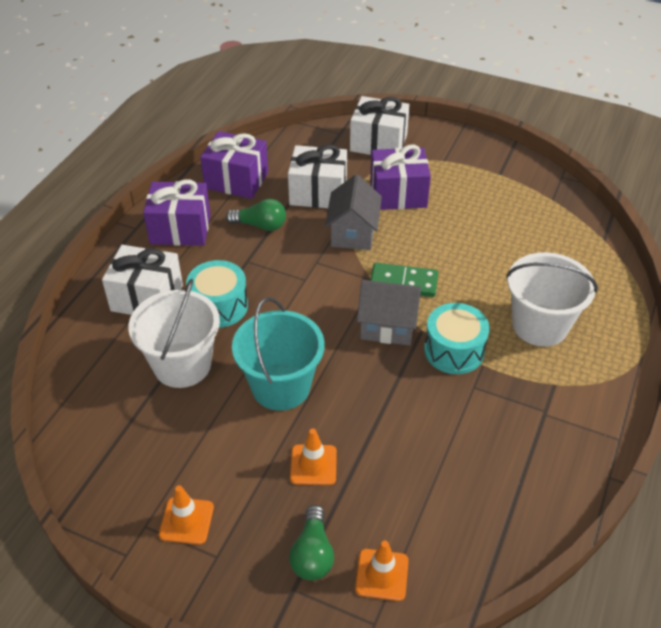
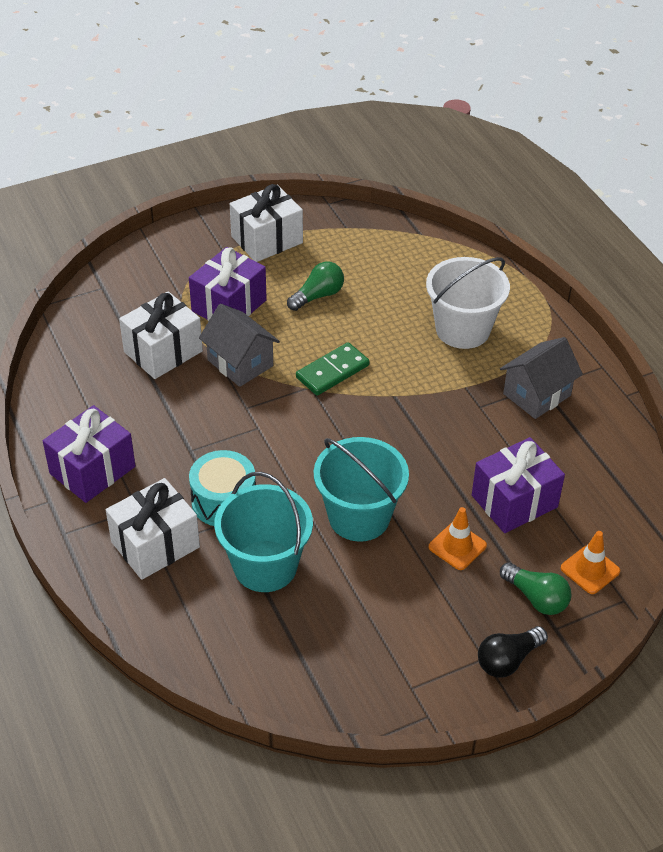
camera: 50 degrees left, 0 degrees up
(182, 365) = (265, 566): white bucket -> turquoise bucket
(186, 521) = (433, 657): orange traffic cone -> none
(228, 575) = (508, 660): none -> black light bulb
(236, 180) = (75, 393): purple gift -> purple gift (514, 501)
(260, 225) = (156, 414): green light bulb -> green light bulb (318, 296)
(378, 143) = (149, 273): white gift -> white gift (267, 240)
(388, 326) = (368, 412): grey house -> grey house (537, 395)
(454, 350) = (434, 392): turquoise drum -> none

